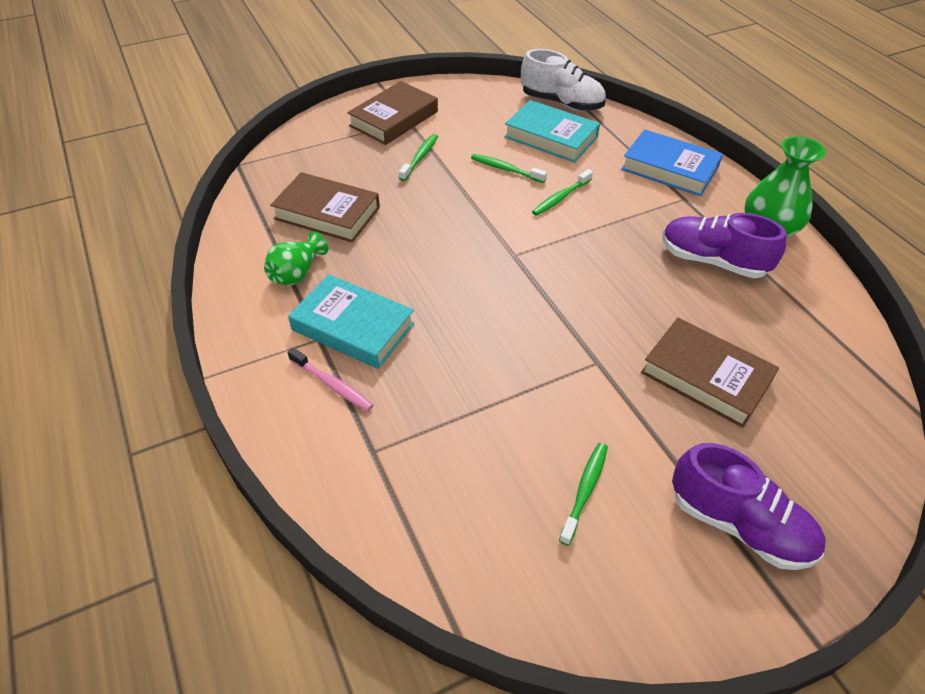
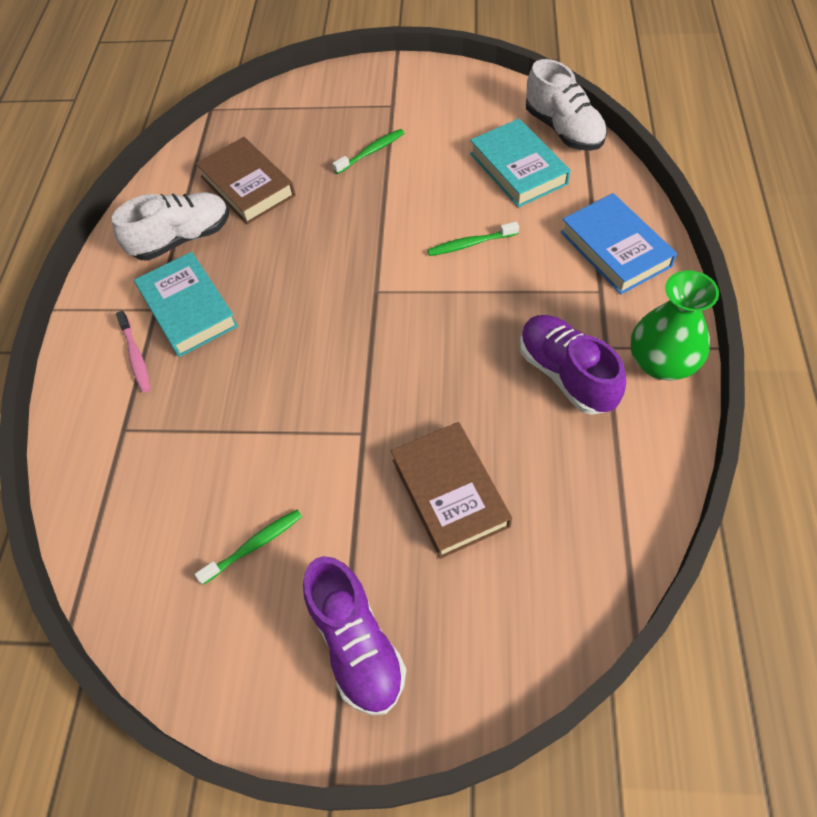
camera: 35 degrees right, 10 degrees up
(297, 273) = (182, 239): green vase -> white shoe
(394, 119) = (380, 99): brown book -> none
(506, 169) = (442, 193): green toothbrush -> none

